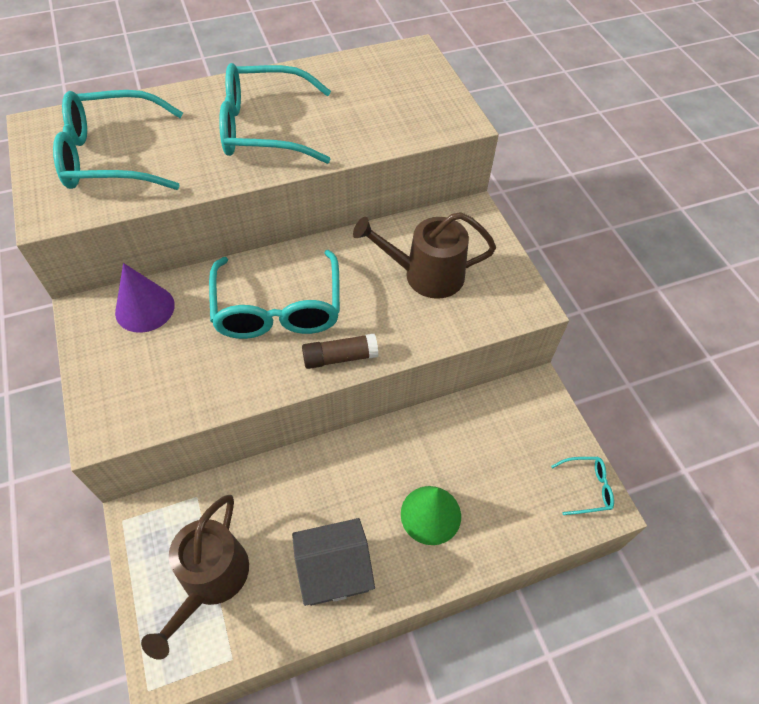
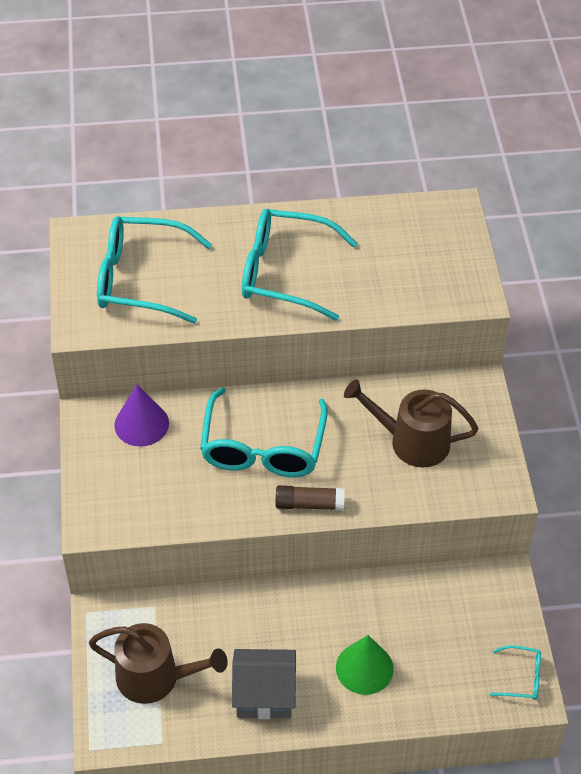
camera: 15 degrees right, 5 degrees down
(211, 579) = (155, 677): brown watering can -> brown watering can turned 105 degrees counterclockwise

